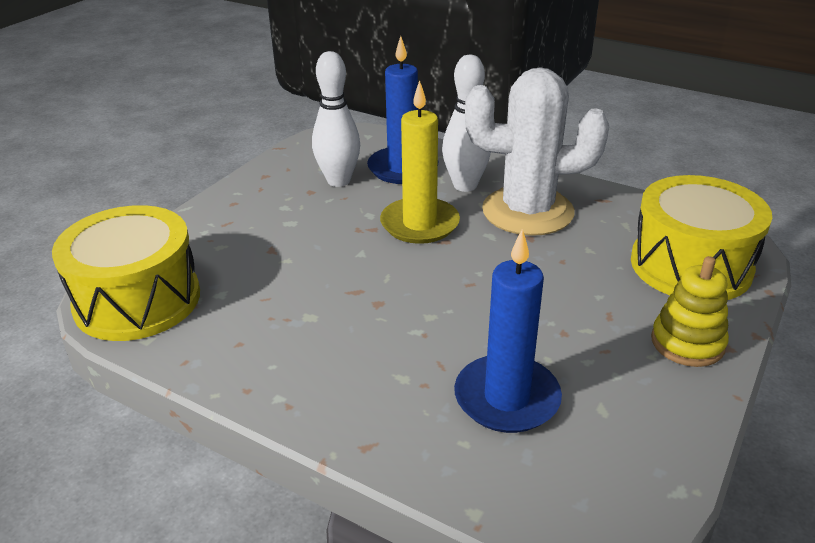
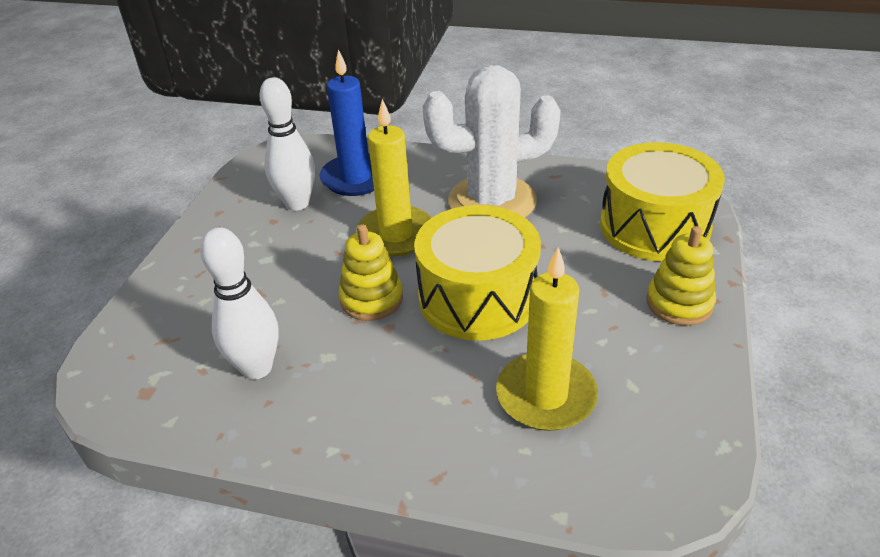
camera: 15 degrees left, 5 degrees up
(137, 300) = (140, 379): yellow drum -> yellow drum (477, 297)
(372, 276) = (371, 299): none -> yellow stacking toy
(465, 185) = (423, 185): white bowling pin -> white bowling pin (257, 368)
(507, 398) = (546, 395): blue candle -> yellow candle

